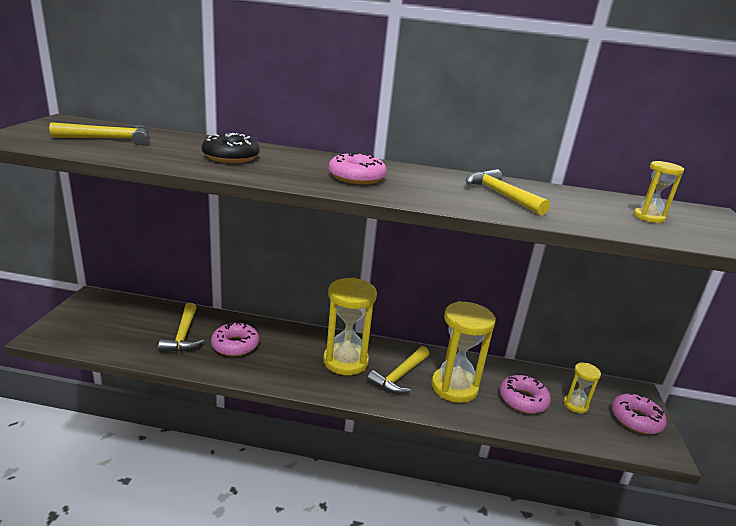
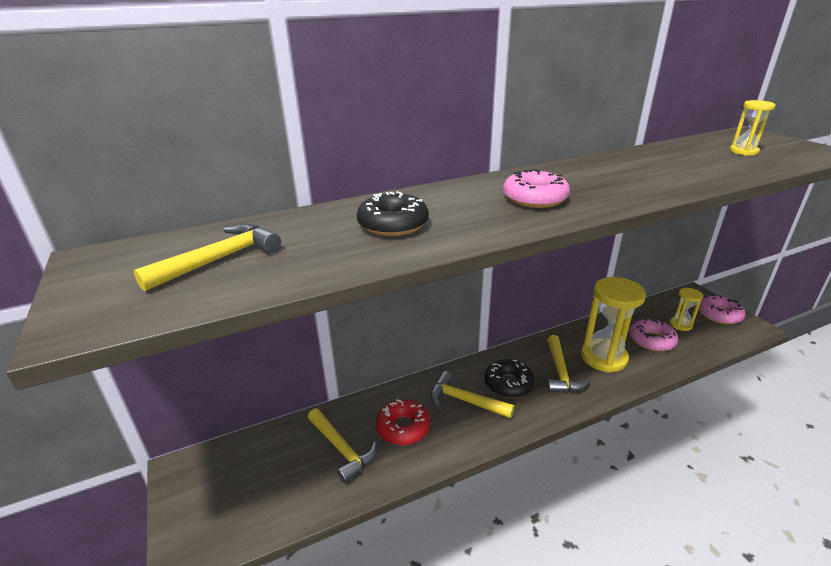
camera: 30 degrees left, 5 degrees up
(235, 345) = (403, 427): pink donut -> red donut
(345, 361) = (508, 384): yellow hourglass -> black donut
(501, 195) = (646, 170): yellow hammer -> yellow hammer (465, 401)

